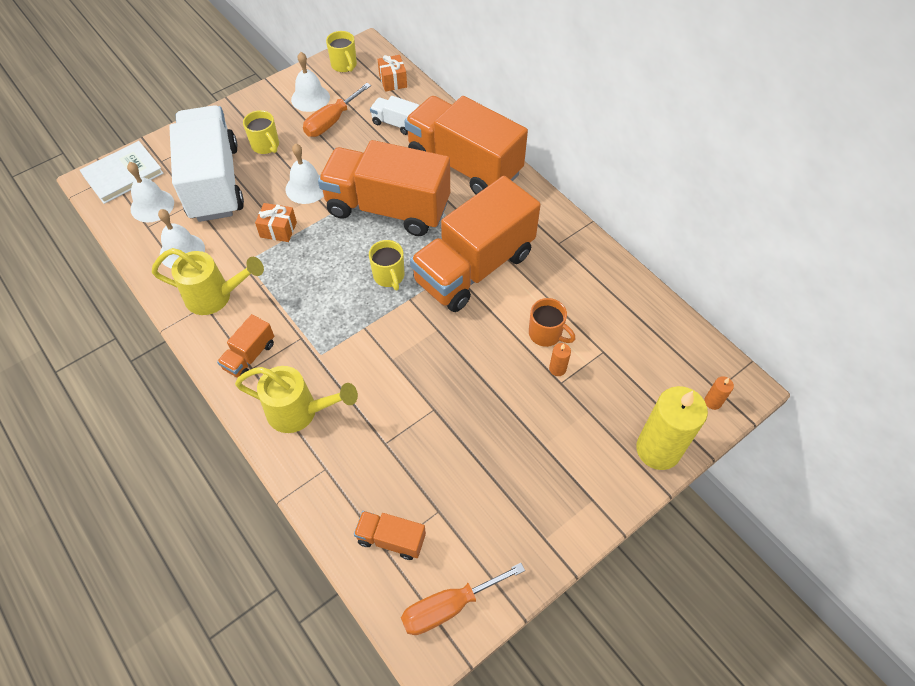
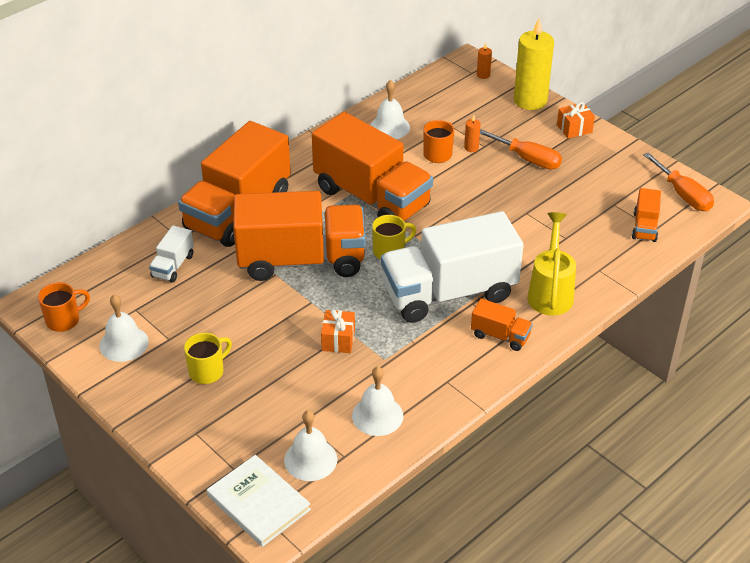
camera: 95 degrees left, 15 degrees down
(214, 182) = (270, 408): white truck -> white truck (449, 293)
(216, 297) = (435, 374): yellow watering can -> none
(306, 188) = (275, 326): white bell -> white bell (390, 127)
(331, 121) = (167, 319): orange screwdriver -> orange screwdriver (528, 159)
(344, 65) = (64, 320): yellow mug -> orange mug
(388, 208) = (301, 260): orange truck -> orange truck turned 105 degrees counterclockwise
(393, 81) = (98, 275): orange gift -> orange gift (574, 129)

